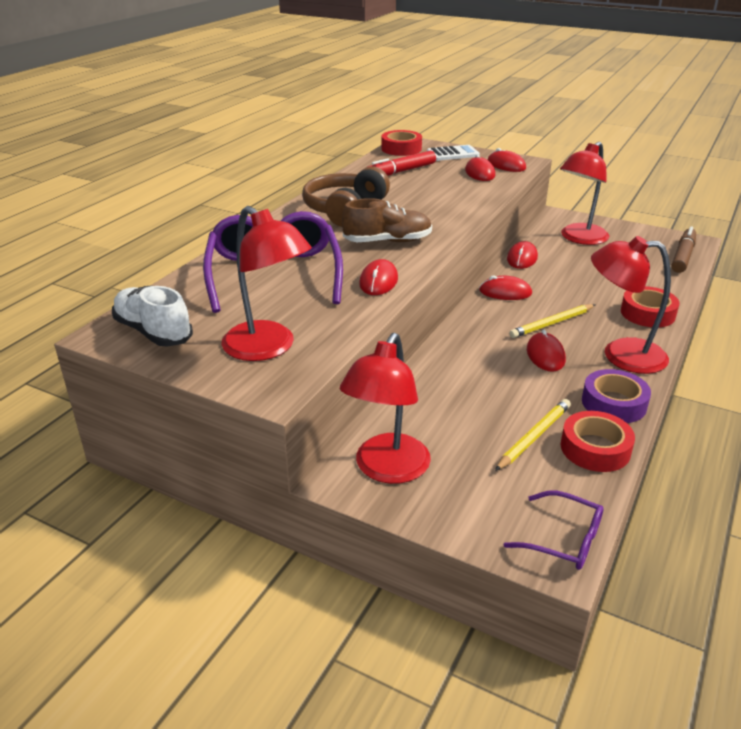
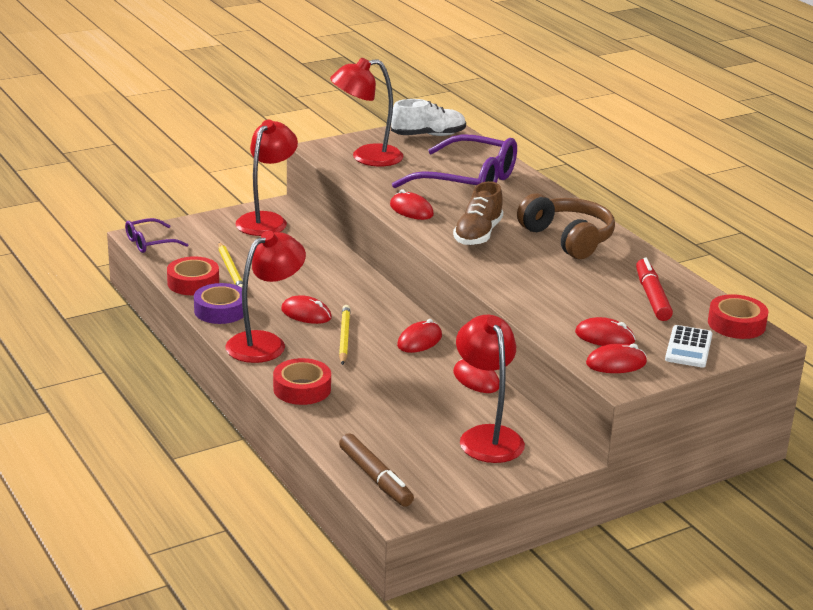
camera: 120 degrees right, 5 degrees down
(386, 469) = (266, 220): red lamp -> red lamp turned 60 degrees clockwise

